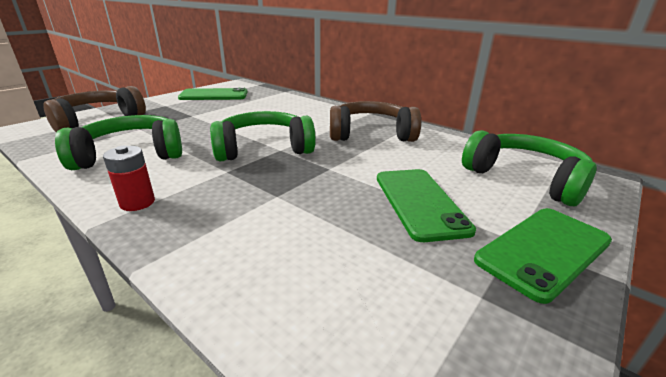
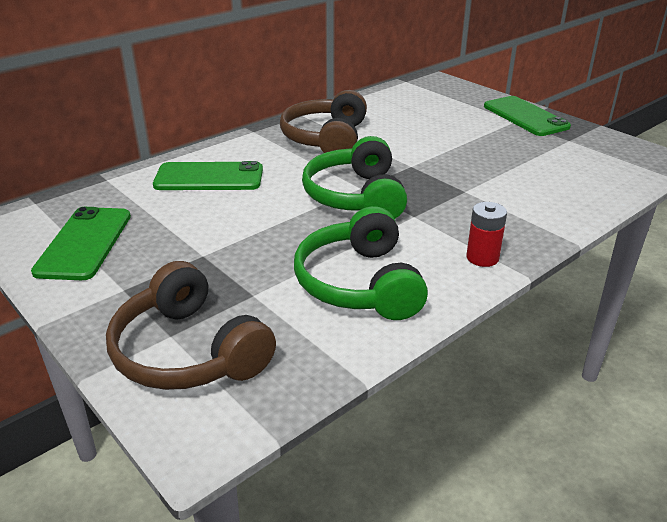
camera: 80 degrees left, 5 degrees up
(420, 202) = (472, 139): green phone -> green phone (209, 177)
(525, 178) = (434, 99): green headphones -> none

